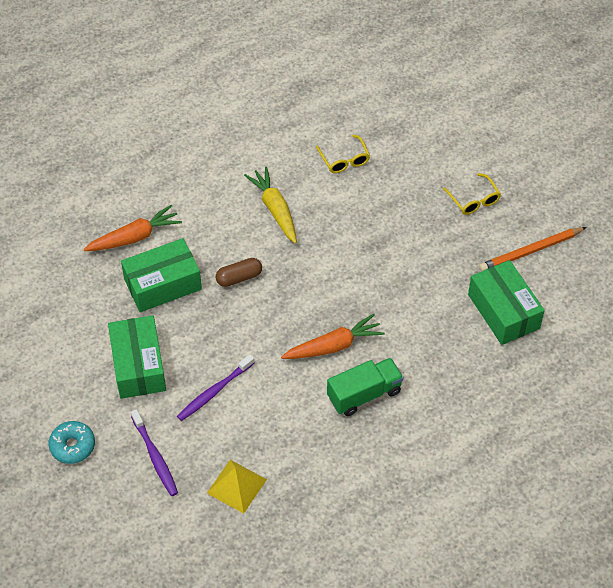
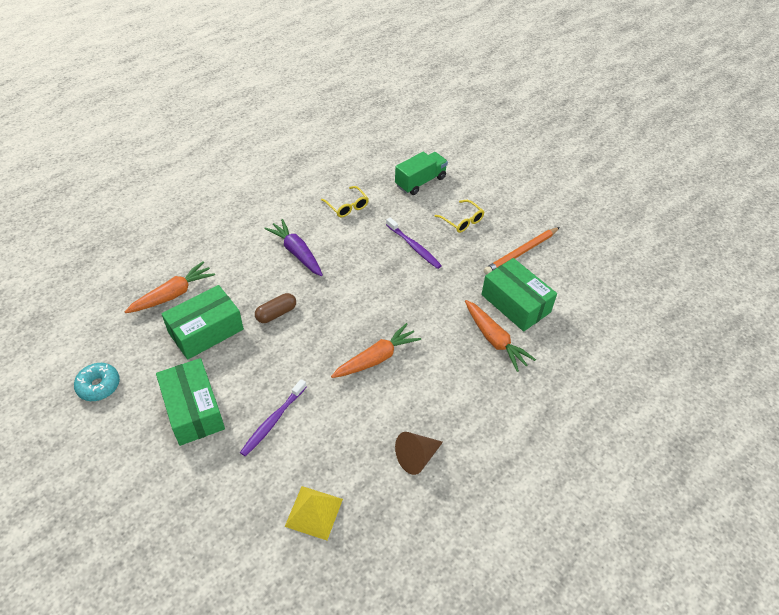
camera: 15 degrees left, 5 degrees down
(72, 446) = (135, 505): turquoise donut -> turquoise donut (99, 386)
(155, 457) = (224, 499): purple toothbrush -> purple toothbrush (414, 247)
(275, 209) = (296, 252): yellow carrot -> purple carrot
(348, 454) = (416, 457): none -> brown cone
(364, 394) = (416, 397): green truck -> green truck (420, 182)
(466, 348) = (494, 340): none -> orange carrot

